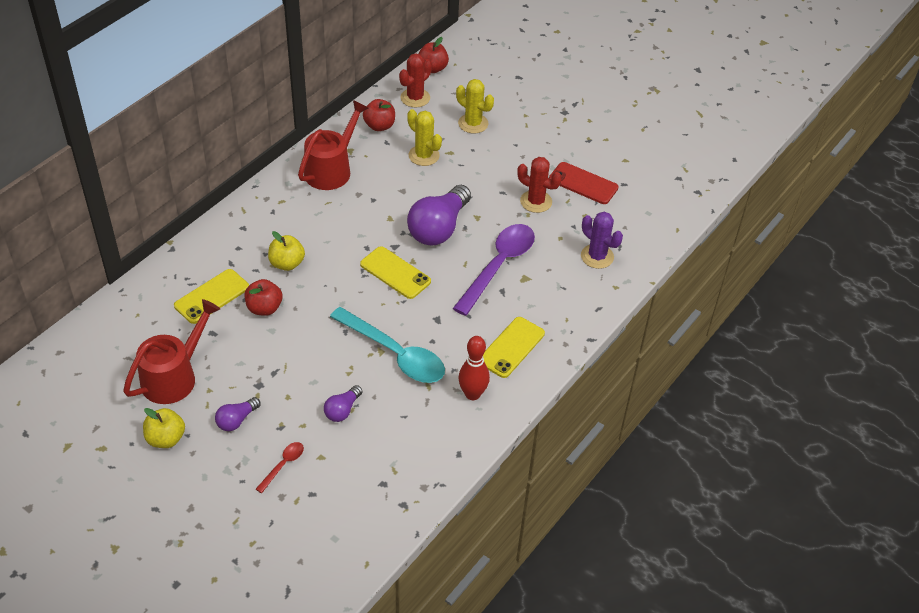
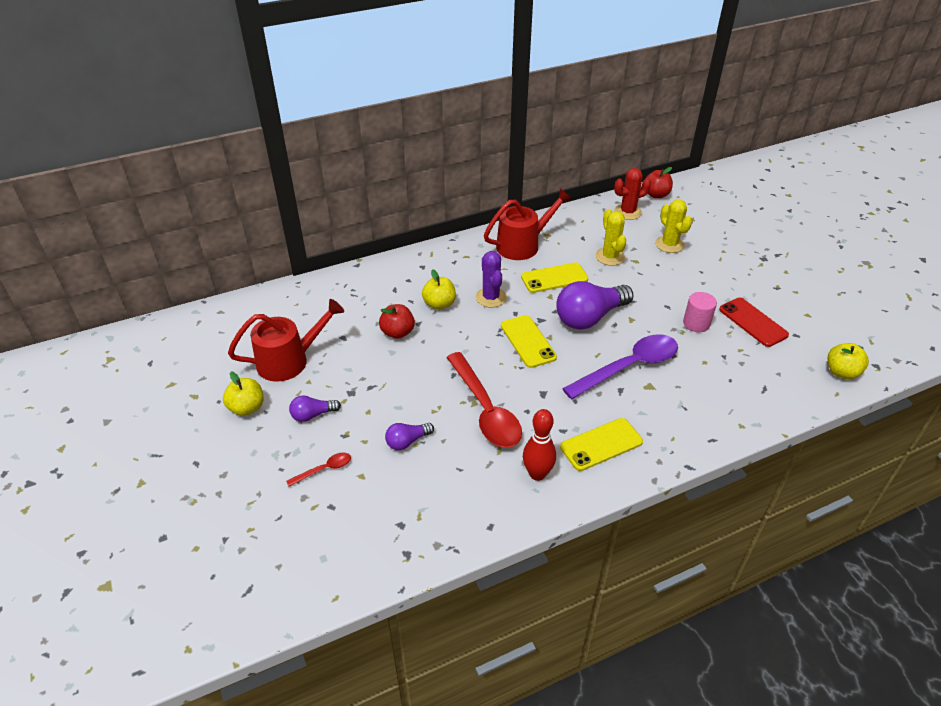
camera: 30 degrees right, 5 degrees down
(212, 296) = (362, 309): yellow phone -> yellow phone (554, 278)
(379, 126) = (584, 224): red apple -> none
(395, 354) = (485, 410): turquoise spoon -> red spoon
(536, 201) = (696, 323): red cactus -> pink cylinder
(597, 256) = (735, 391): purple cactus -> purple cactus (491, 297)
(673, 208) = (841, 372): none -> yellow apple

